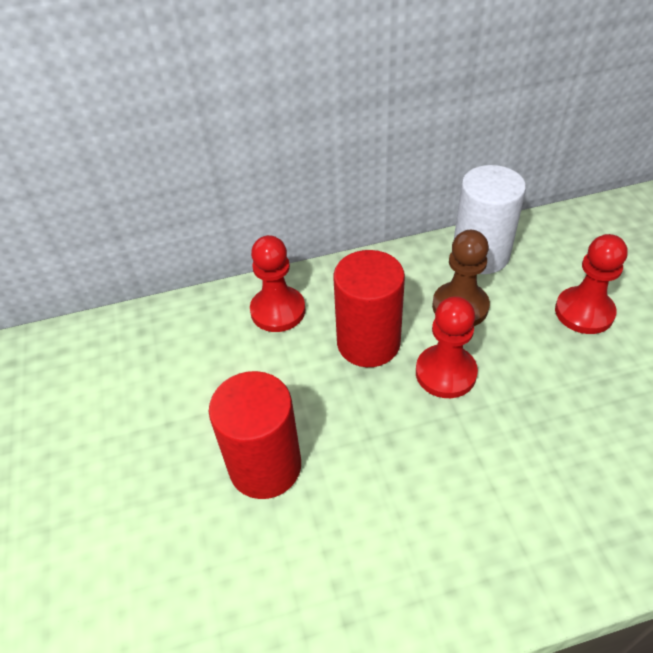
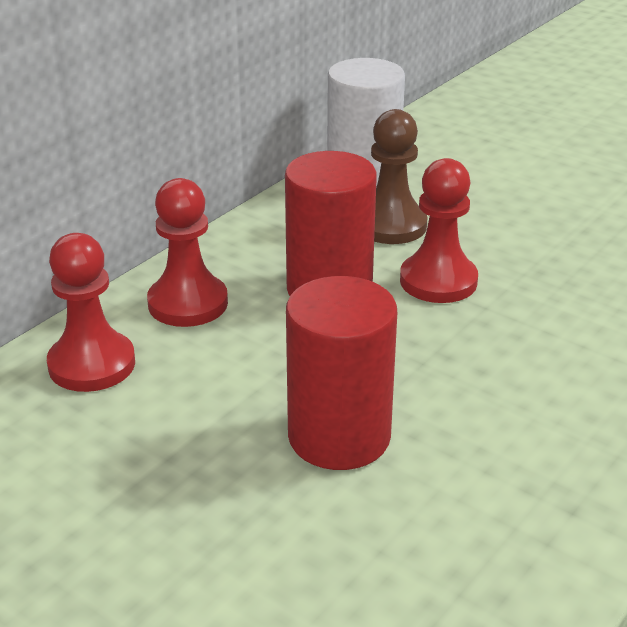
camera: 40 degrees left, 15 degrees down
(584, 312) = (511, 188): red pawn -> red pawn (92, 364)

